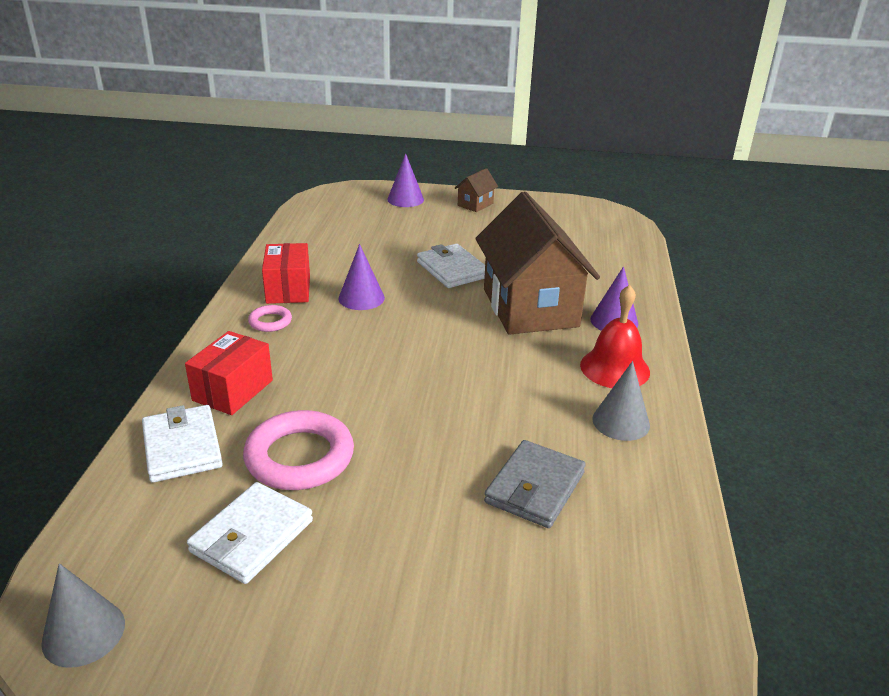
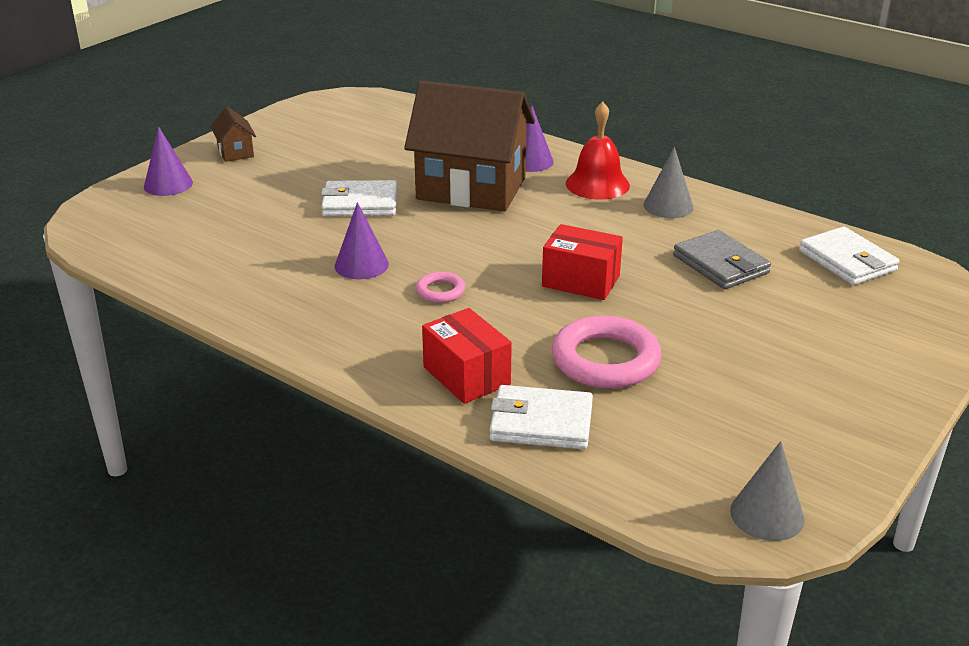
camera: 60 degrees left, 0 degrees up
(252, 536) = (697, 406): white wallet -> white wallet (847, 261)
(270, 322) = (353, 328): pink ring -> pink ring (440, 291)
(288, 289) = (294, 302): red box -> red box (581, 281)

